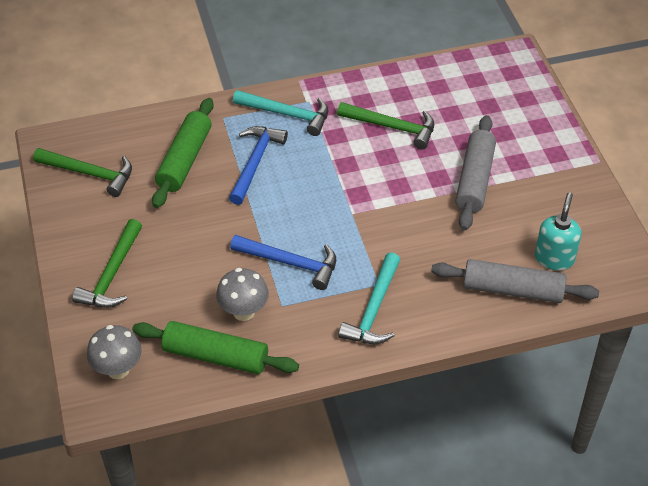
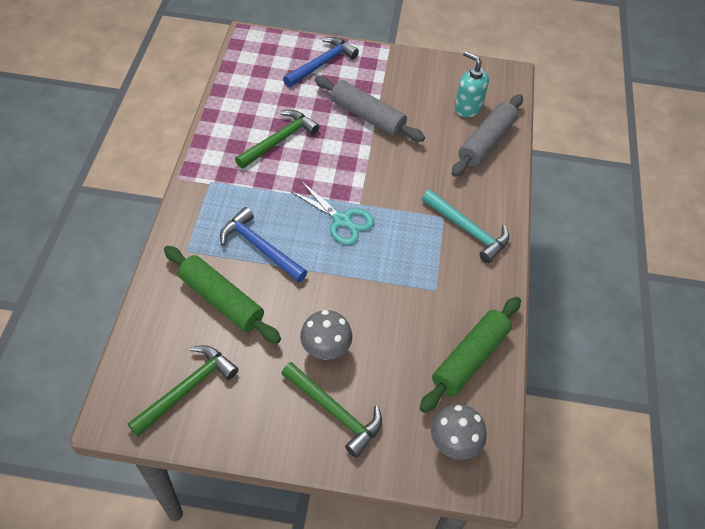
camera: 70 degrees left, 5 degrees up
(243, 312) = (430, 320): grey mushroom -> grey mushroom (325, 350)
(287, 114) = (215, 202): turquoise hammer -> none
(290, 263) = (392, 266): blue hammer -> blue hammer (322, 64)
(323, 207) = (341, 220): none -> turquoise scissors

